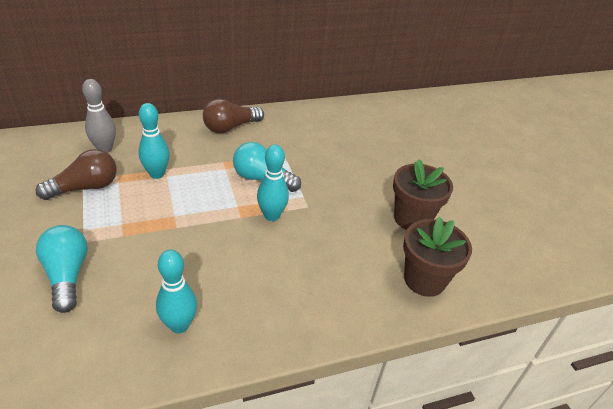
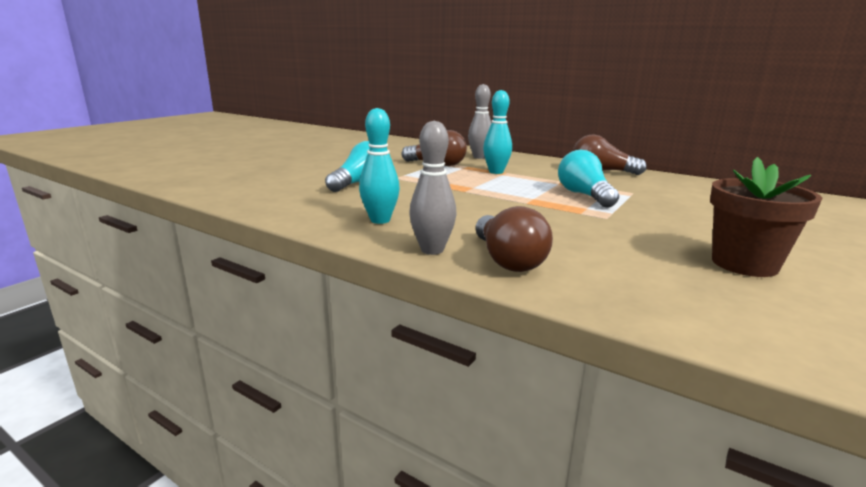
camera: 55 degrees right, 20 degrees down
(268, 335) = (432, 250): none -> grey bowling pin
(271, 216) = (557, 210): turquoise bowling pin -> none
(320, 308) = (507, 260): none -> brown light bulb
(424, 280) = (682, 300): brown flower pot -> none

